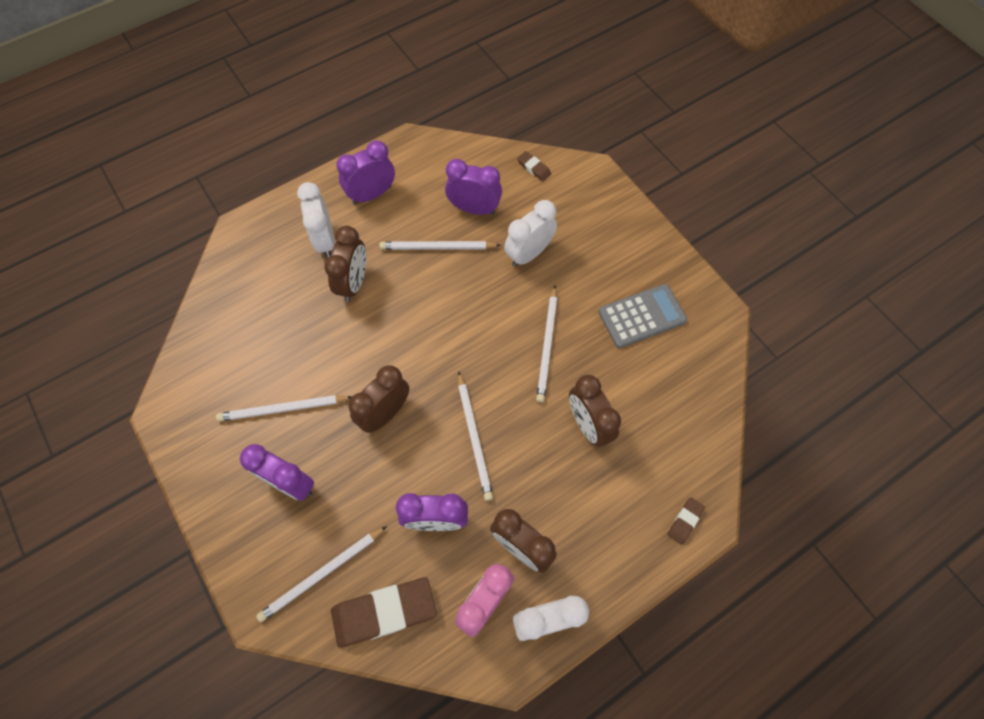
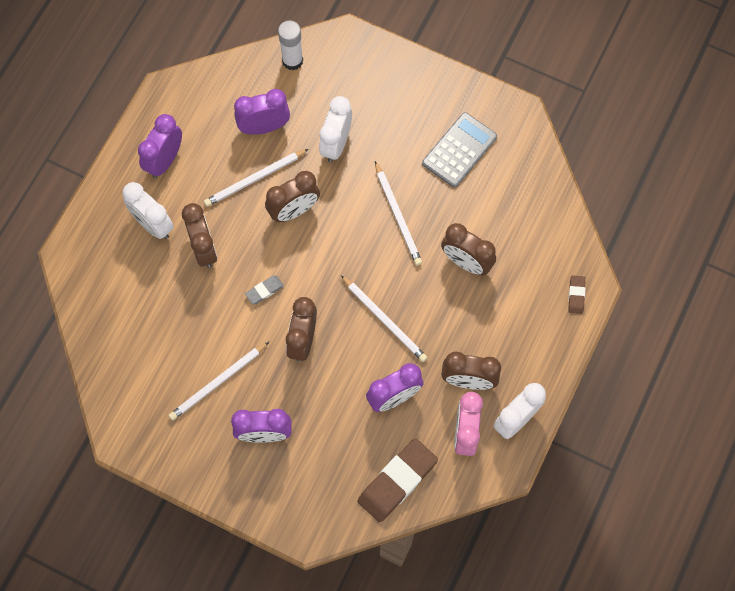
camera: 30 degrees left, 5 degrees up
(322, 574) = (334, 482): white pencil -> none
(381, 348) = (264, 290): none -> grey eraser
(454, 291) = (294, 210): none -> brown clock
(533, 168) = (292, 61): brown eraser -> white glue stick

